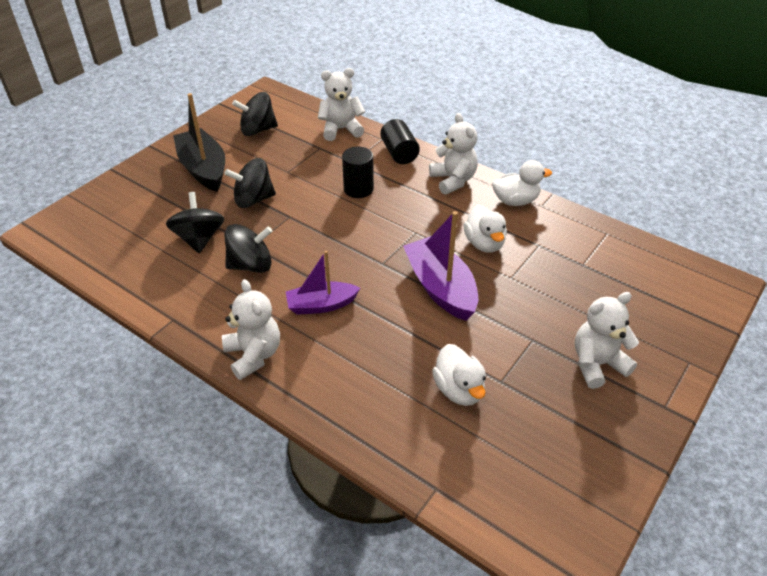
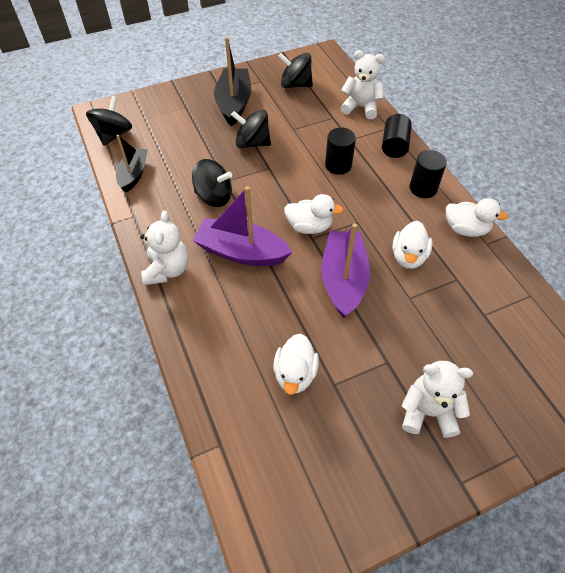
camera: 30 degrees right, 10 degrees up
(139, 278) = (134, 174): none -> black boat
(199, 239) = (193, 160): black spinning top -> black spinning top (114, 135)
(321, 305) = (241, 252): purple boat -> purple boat, size x1.53
(372, 254) = (309, 227): none -> white duck
(453, 180) = (423, 188): white teddy bear -> black cylinder

